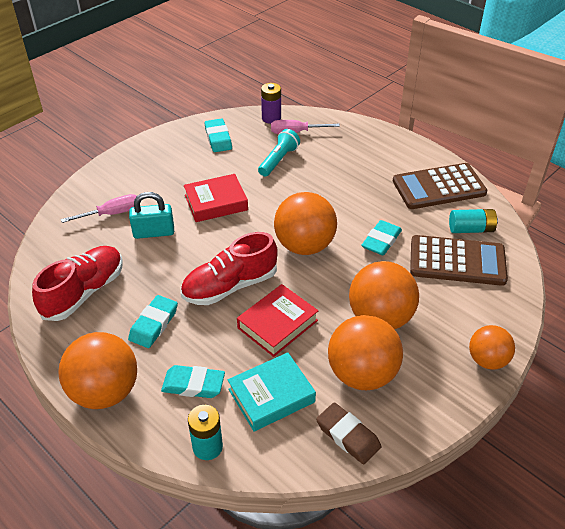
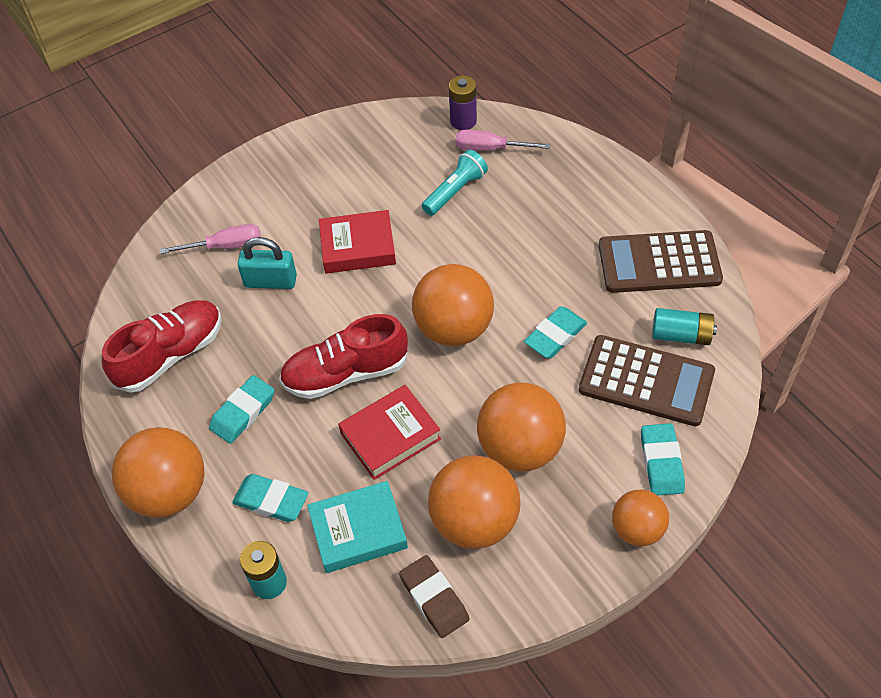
camera: 15 degrees right, 10 degrees up
(218, 138) = (384, 146): turquoise eraser -> turquoise eraser (661, 462)

